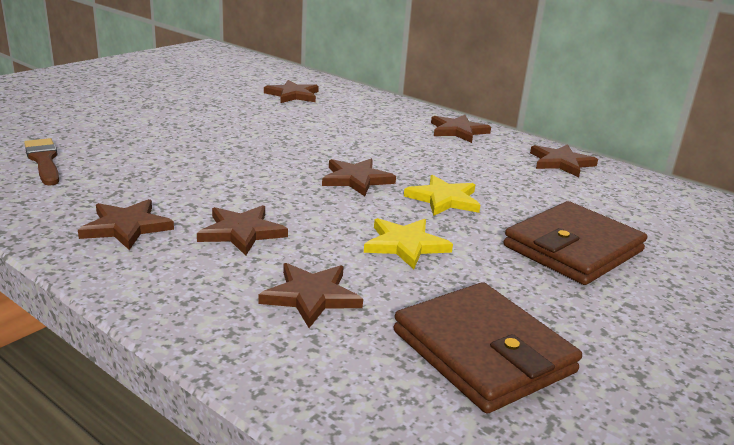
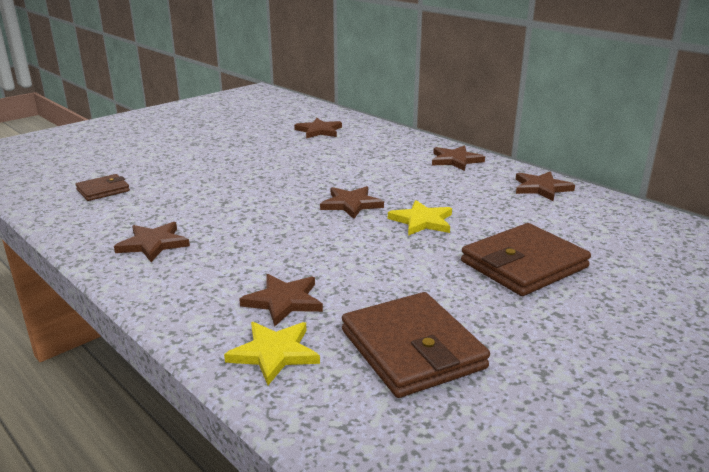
camera: 10 degrees right, 0 degrees up
(44, 160) = (103, 190): brown brush -> brown wallet
(242, 232) = (243, 249): brown star -> none
(405, 245) = (375, 260): yellow star -> yellow star (274, 353)

